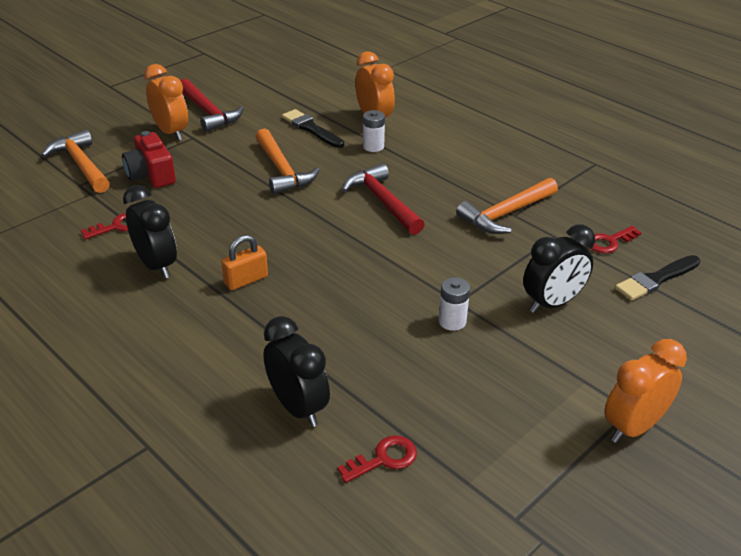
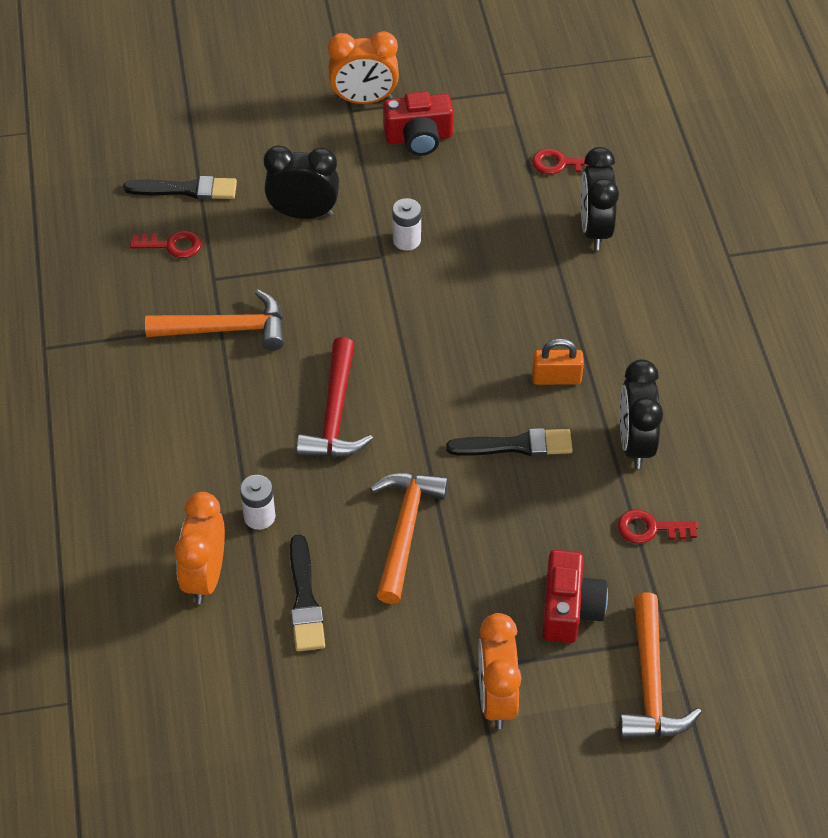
camera: 145 degrees left, 15 degrees up
(208, 112) = (416, 723): red hammer -> none
(245, 232) = (515, 445): none -> black brush
(541, 415) = (419, 138): none -> red camera

